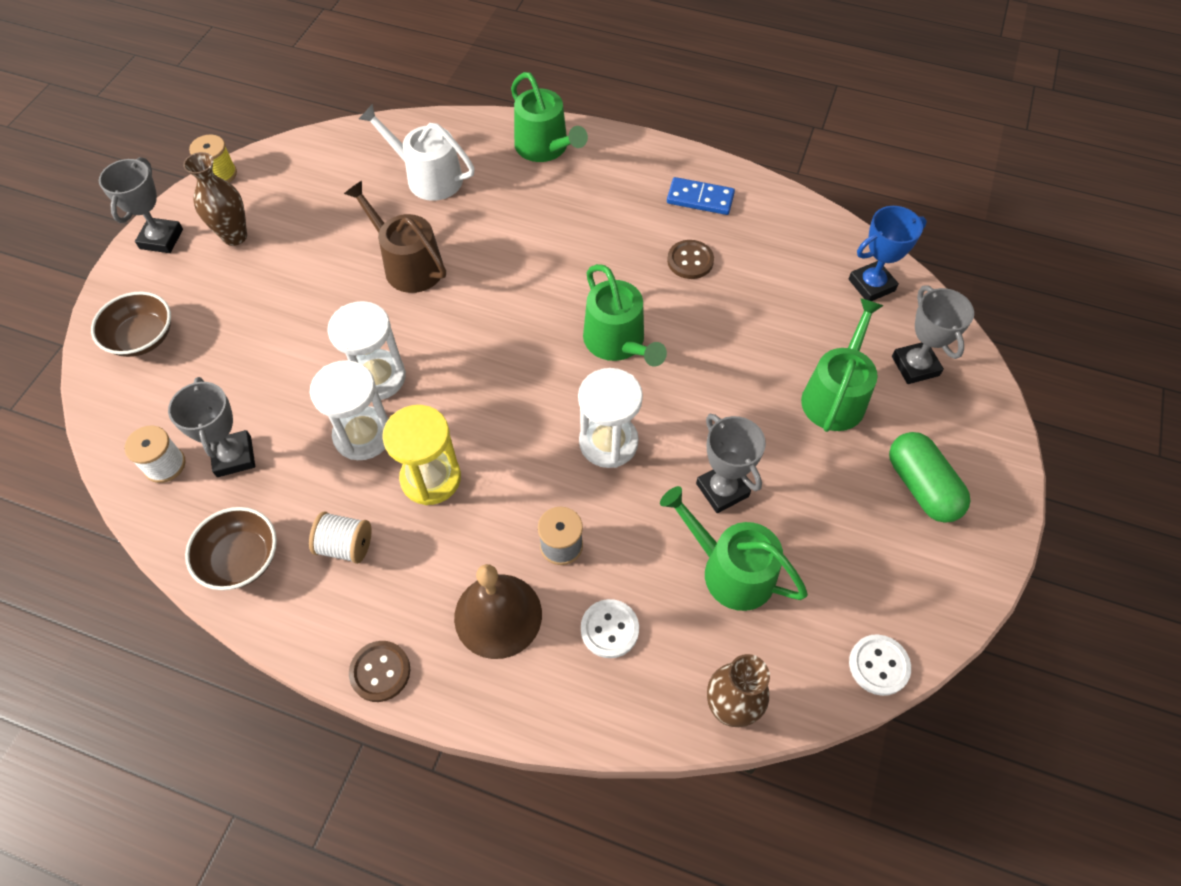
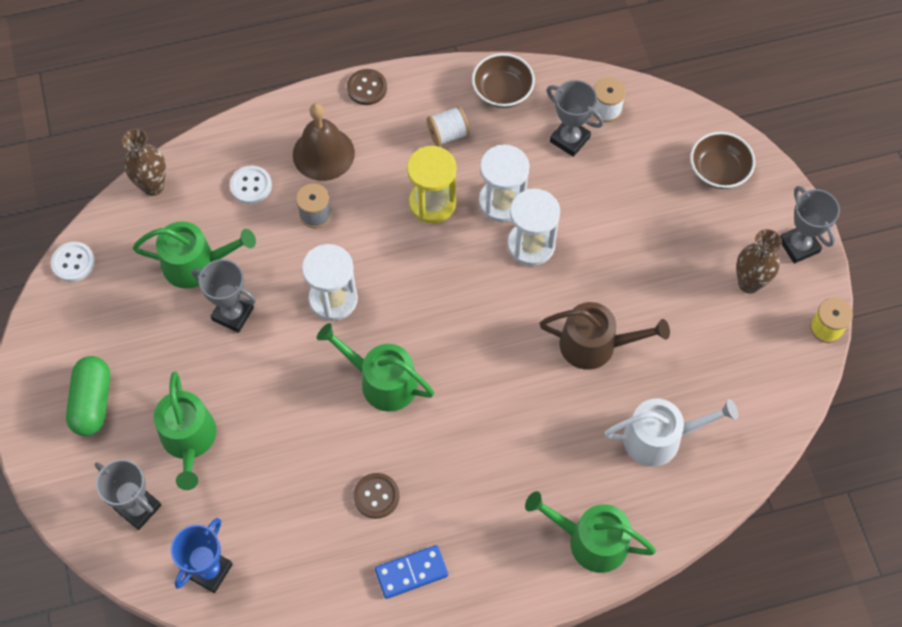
camera: 145 degrees right, 5 degrees up
(921, 487) = (93, 402): green capsule -> green capsule turned 60 degrees clockwise

